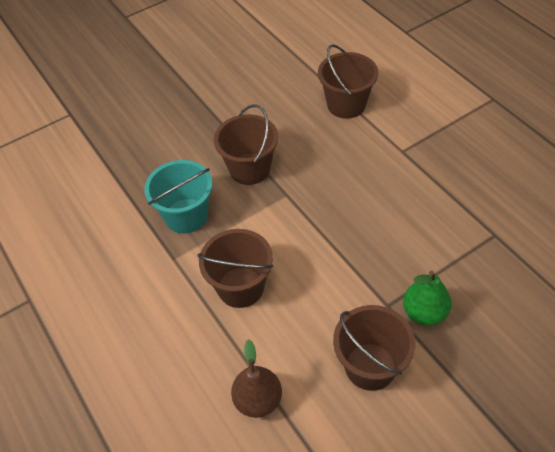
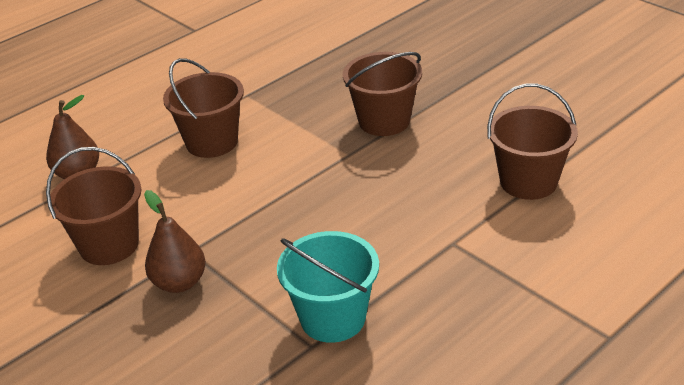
camera: 80 degrees right, 15 degrees down
(186, 216) = (304, 91): turquoise bucket -> turquoise bucket (333, 318)
(424, 312) = (179, 283): green pear -> brown pear

